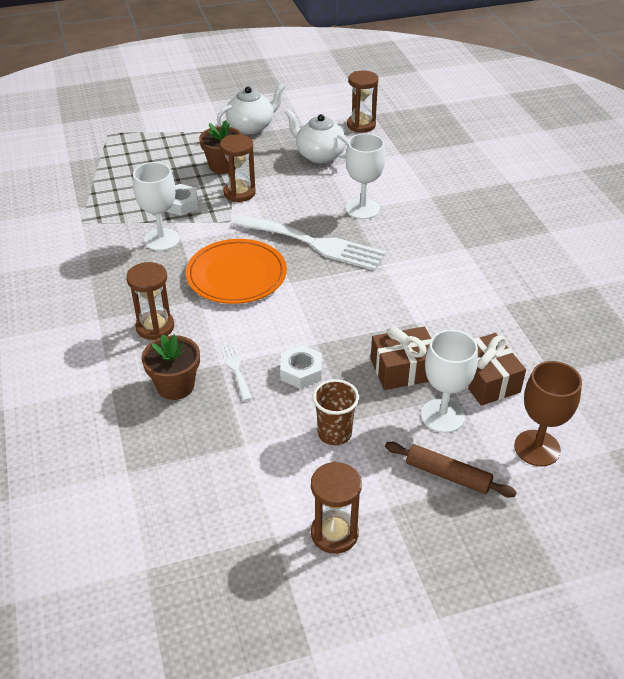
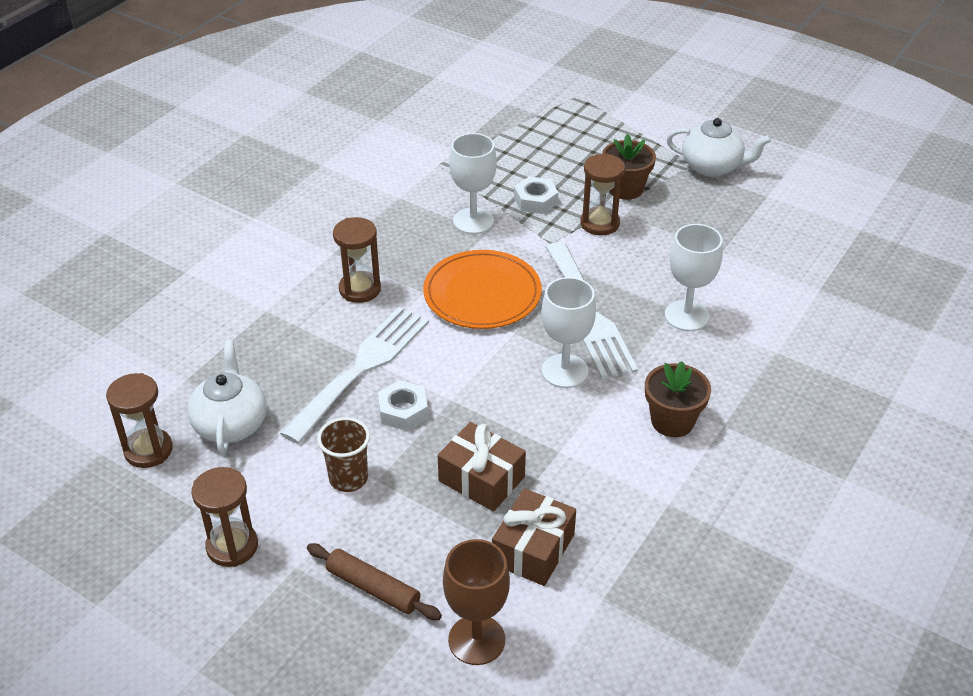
camera: 50 degrees right, 0 degrees up
(175, 386) = (304, 346): brown flower pot -> brown flower pot (672, 421)
(235, 369) = (361, 368): white fork -> white fork, size x2.32
(319, 155) = (732, 236): white teapot -> white teapot (231, 424)
(361, 125) = (827, 233): brown hourglass -> brown hourglass (148, 450)
(442, 416) = (448, 542): white goblet -> white goblet (564, 371)
(448, 475) = (373, 588): brown rolling pin -> brown rolling pin turned 45 degrees counterclockwise

